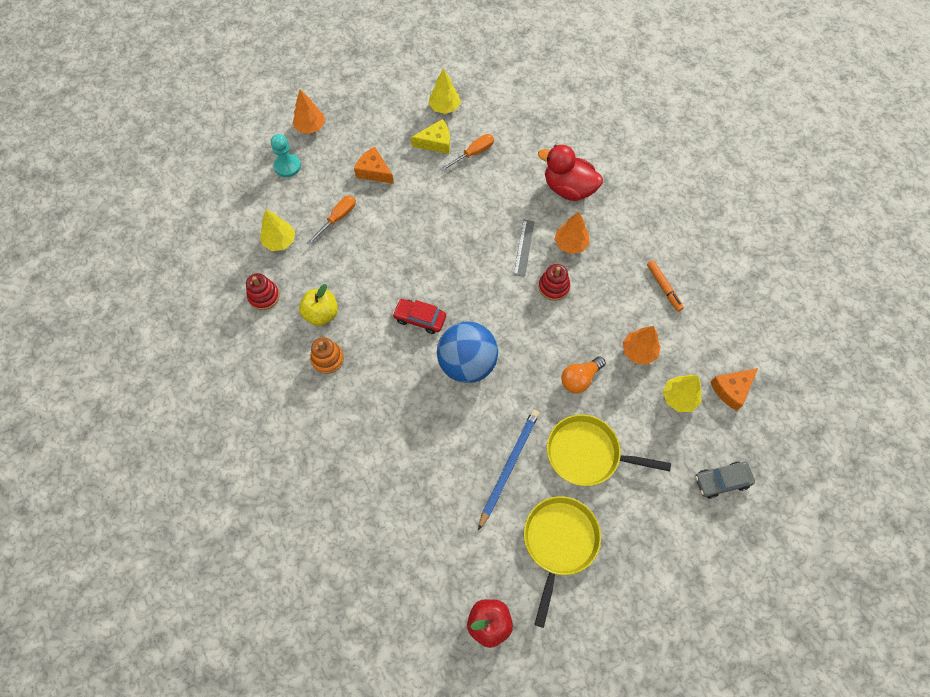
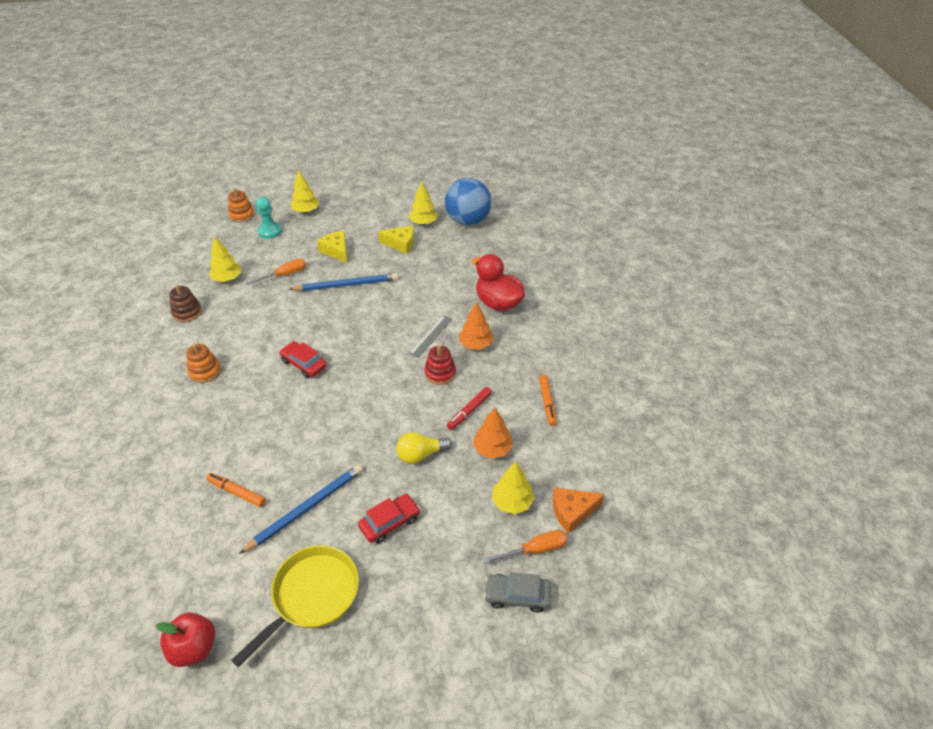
camera: 20 degrees right, 20 degrees down
(242, 153) = (242, 215): none -> orange stacking toy
(264, 296) = (187, 312): red stacking toy -> brown stacking toy
(310, 127) = (306, 211): orange tree -> yellow tree
(321, 314) = (223, 337): yellow apple -> none
(374, 171) = (336, 251): orange cheese -> yellow cheese
(409, 211) = (346, 285): none -> blue pencil
(438, 473) = (236, 492): none -> orange marker
(467, 363) = (323, 410): blue ball -> blue ball (468, 221)
(473, 153) = (428, 258): orange screwdriver -> orange screwdriver (534, 550)
(580, 379) = (421, 455): orange light bulb -> yellow light bulb
(587, 453) = (390, 522): yellow pan -> red car
(600, 319) = (469, 411): none -> red marker

